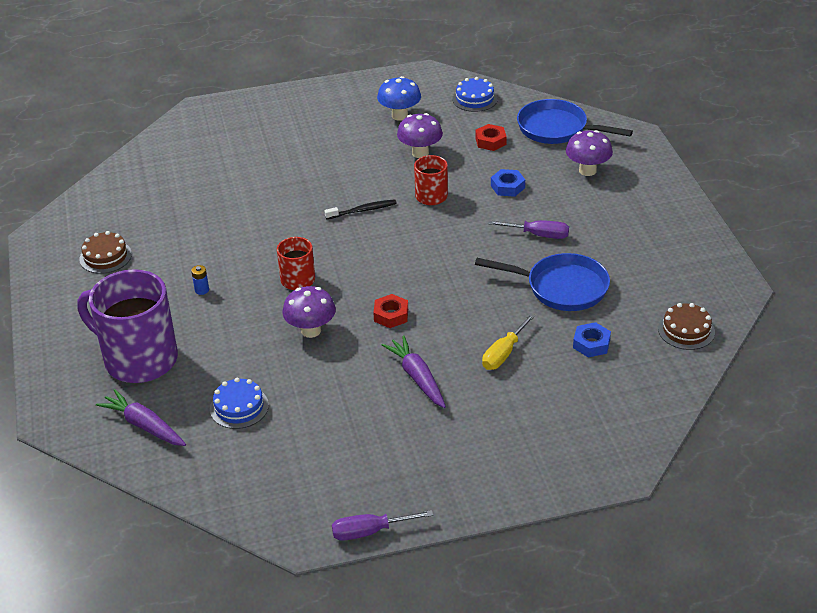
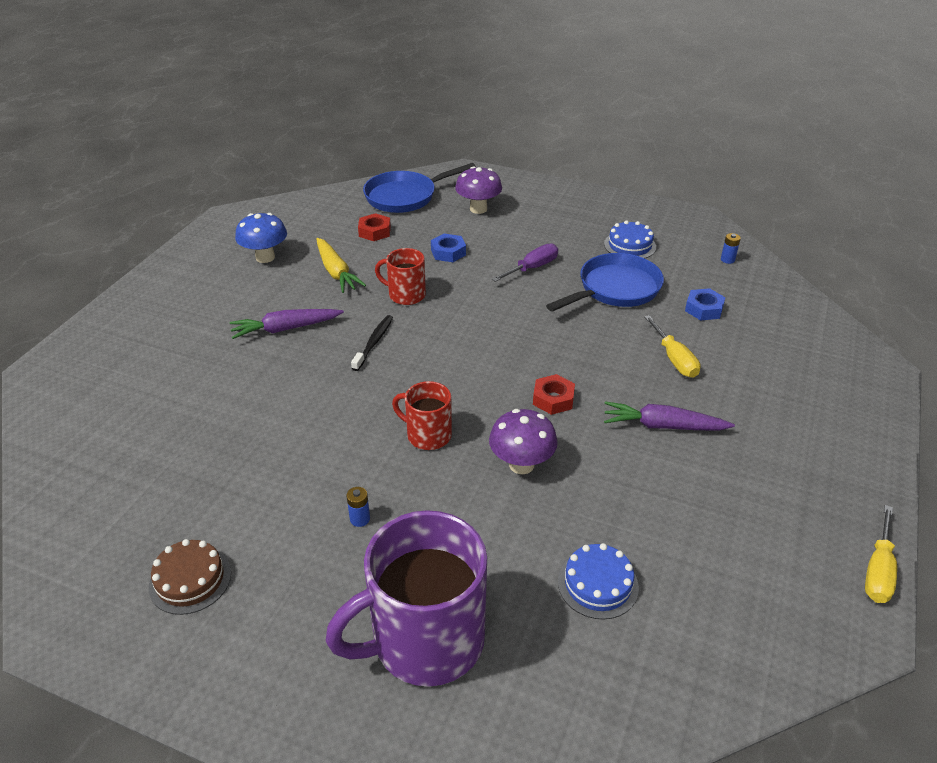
camera: 55 degrees left, 0 degrees up
(144, 425) = (558, 696): purple carrot -> purple carrot (285, 329)
(370, 531) = (878, 570): purple screwdriver -> yellow screwdriver
(420, 153) = (336, 272): purple mushroom -> yellow carrot
(474, 99) = (304, 212): blue cake -> blue cake (630, 245)
(686, 330) = (727, 260): brown cake -> blue battery

